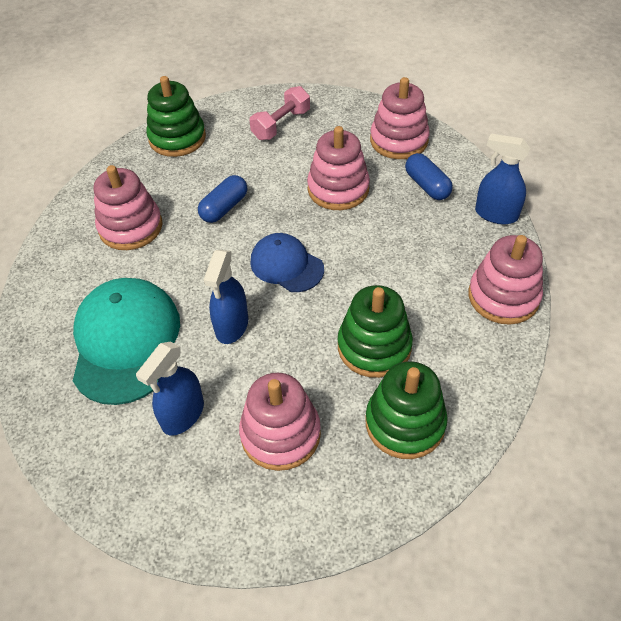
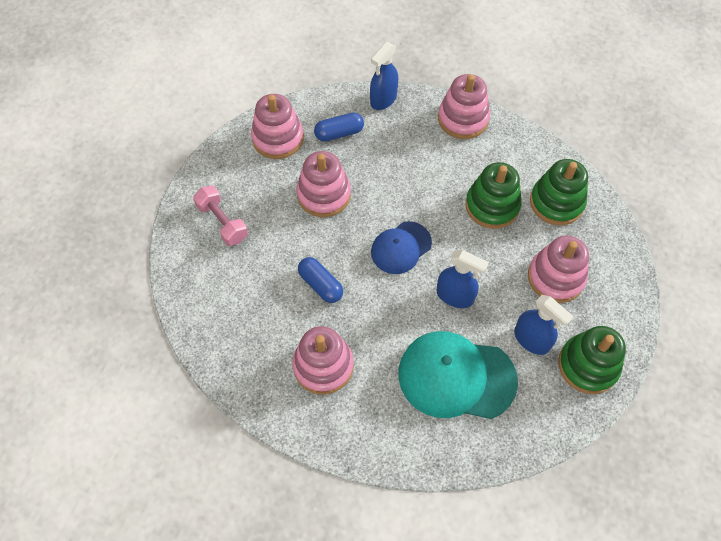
camera: 80 degrees left, 10 degrees up
(177, 138) = (209, 314): green stacking toy -> green stacking toy (588, 365)

